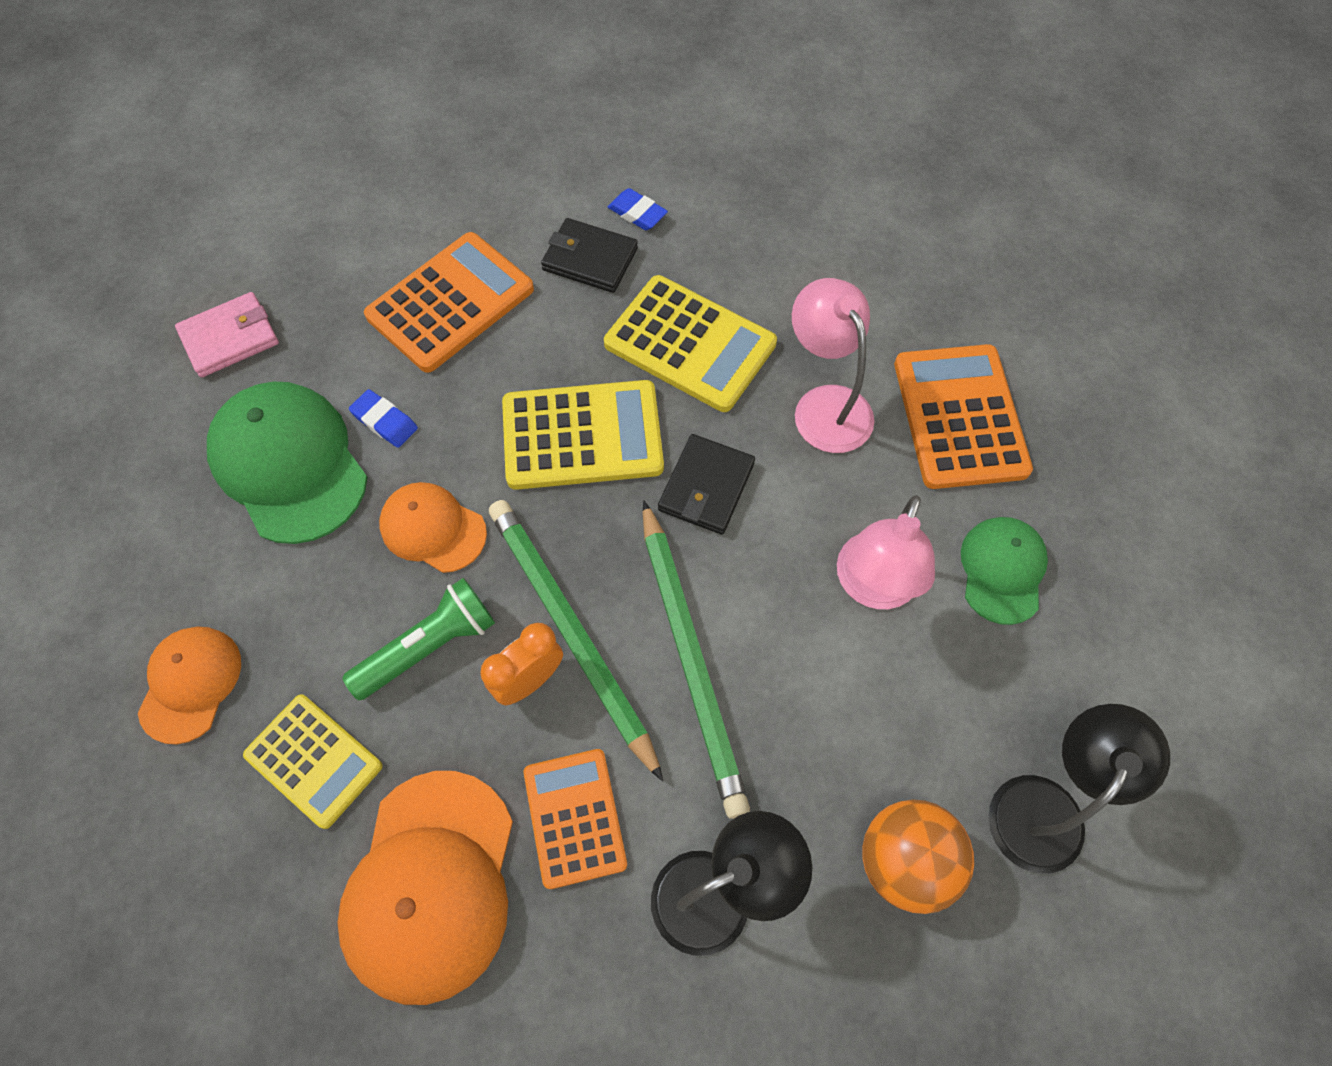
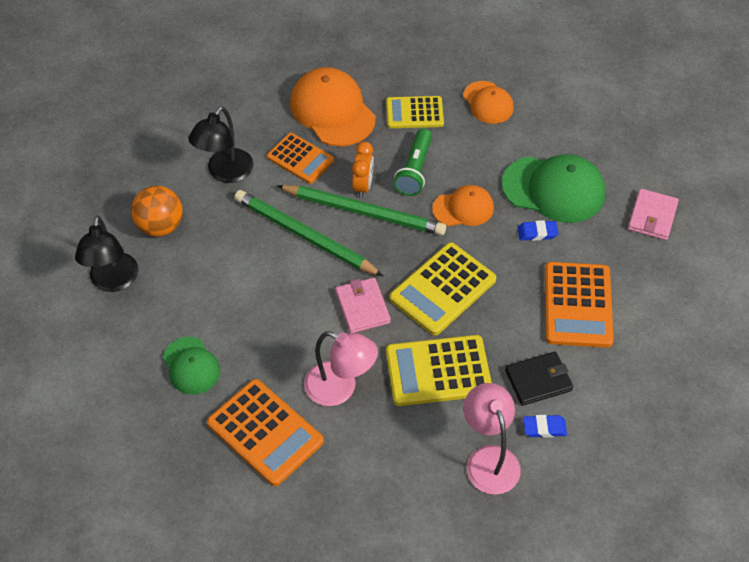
camera: 140 degrees right, 10 degrees down
(706, 487) = (362, 307): black wallet -> pink wallet
(872, 587) = (248, 316): pink lamp -> pink lamp (489, 459)

